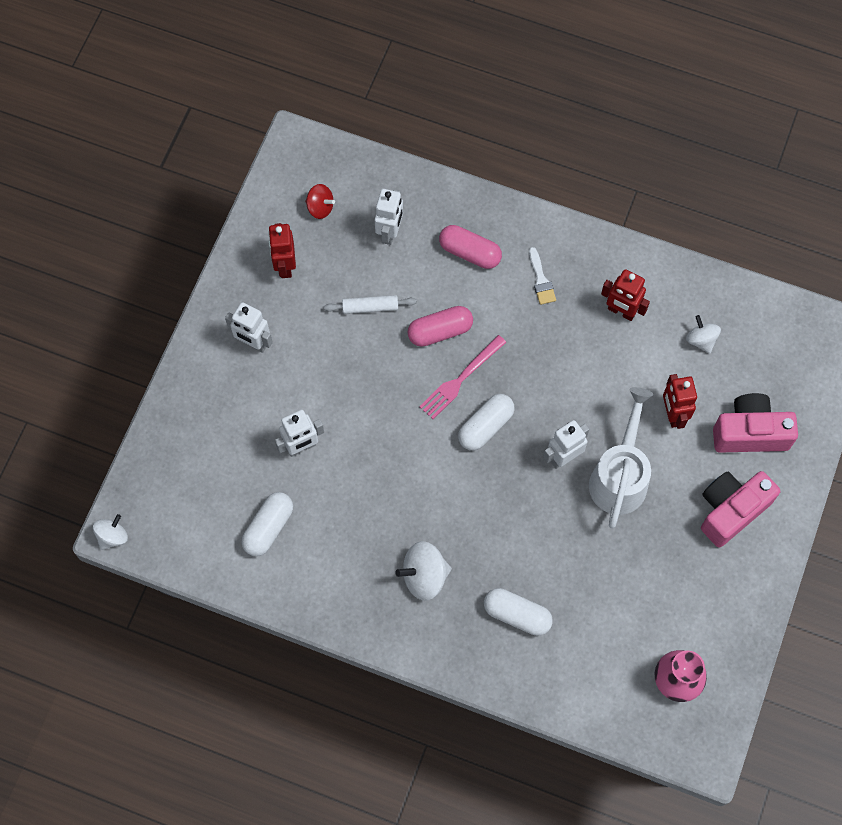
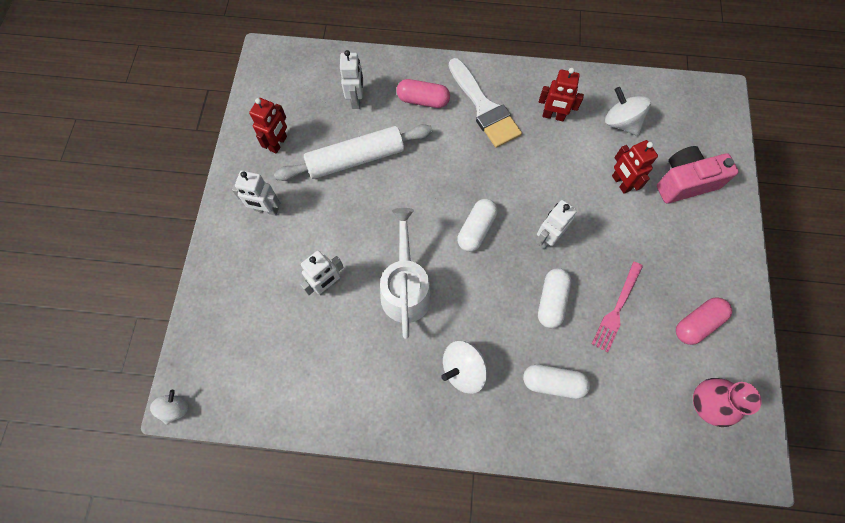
camera: 15 degrees left, 0 degrees up
(268, 528) = (315, 363): white capsule -> white capsule (551, 301)
(285, 266) = (278, 143): red robot -> red robot turned 135 degrees counterclockwise
(320, 207) = (296, 94): red spinning top -> none
(370, 307) = (356, 159): white rolling pin -> white rolling pin, size x2.09
(440, 331) = (417, 164): pink capsule -> pink capsule (697, 323)
(460, 379) = (444, 197): pink fork -> pink fork (617, 309)
(541, 280) = (484, 108): white brush -> white brush, size x2.21
(620, 476) = (597, 242): white watering can -> white watering can (406, 288)
(701, 340) = (621, 122): white spinning top -> white spinning top, size x1.57
(731, 510) = (695, 247): pink camera -> none

